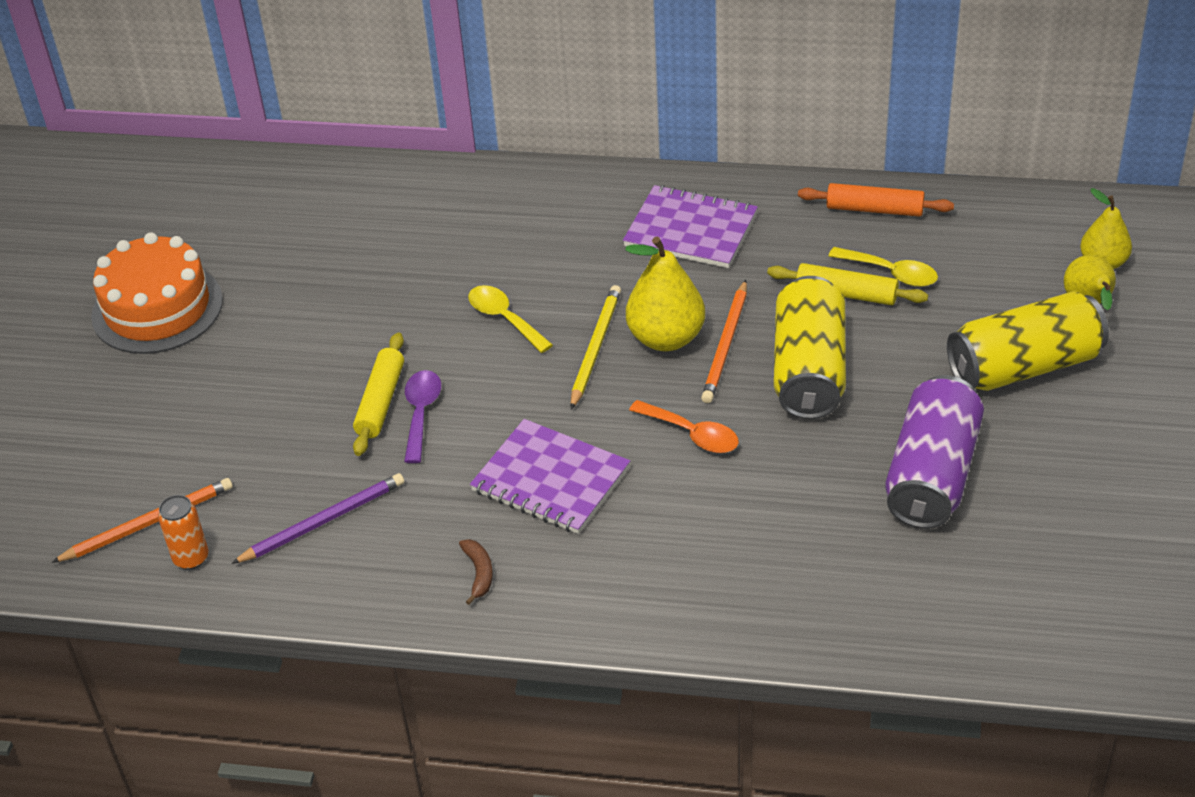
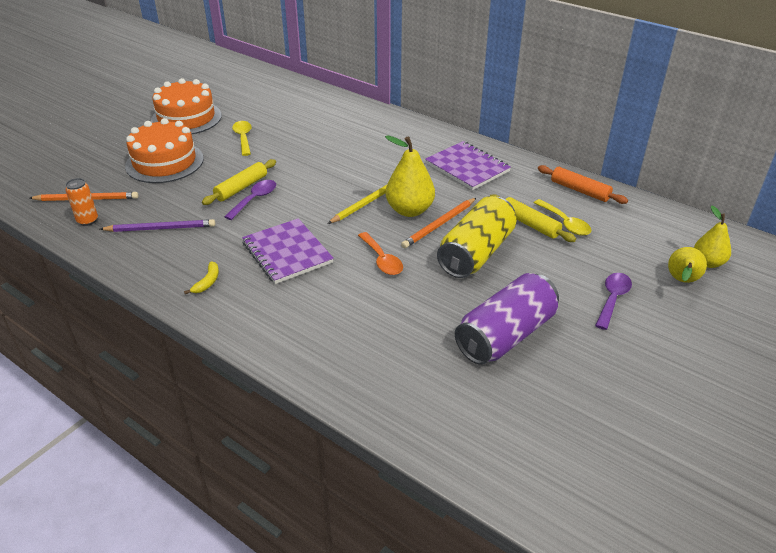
camera: 25 degrees right, 5 degrees down
(208, 406) = (164, 162): none -> orange cake
(479, 573) = (207, 282): brown banana -> yellow banana
(504, 318) = (335, 174): yellow spoon -> yellow spoon (243, 138)
(1024, 366) = (612, 299): yellow can -> purple spoon

